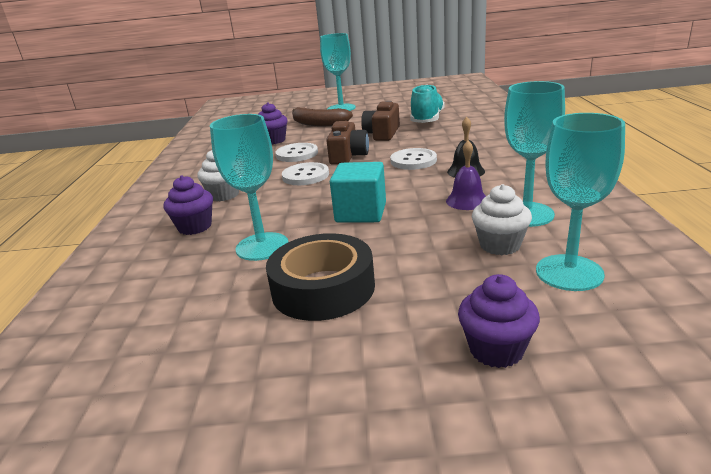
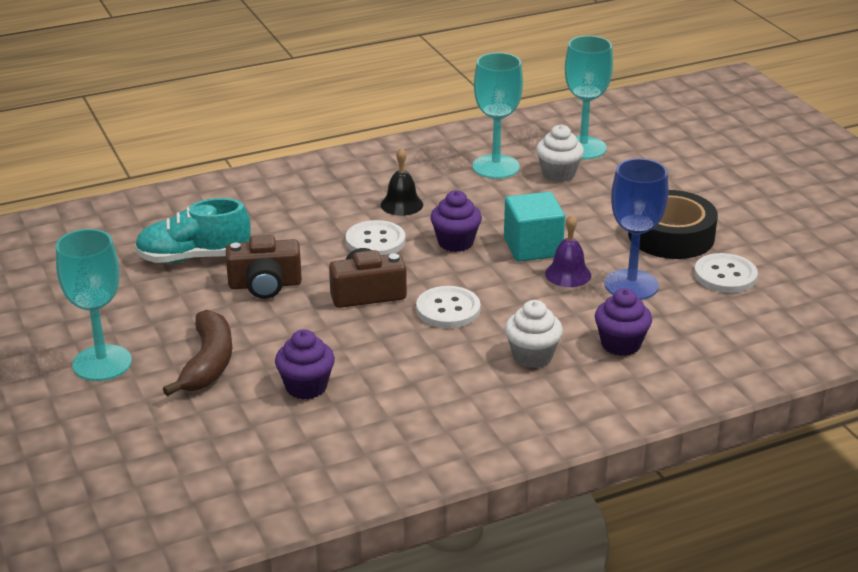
camera: 115 degrees left, 5 degrees up
(262, 246) = (631, 285): turquoise goblet -> blue goblet
(297, 154) = (368, 341): white button -> white button (725, 275)
(467, 200) = (479, 196): purple bell -> purple bell (568, 274)
(496, 350) = (686, 165): purple cupcake -> purple cupcake (455, 242)

